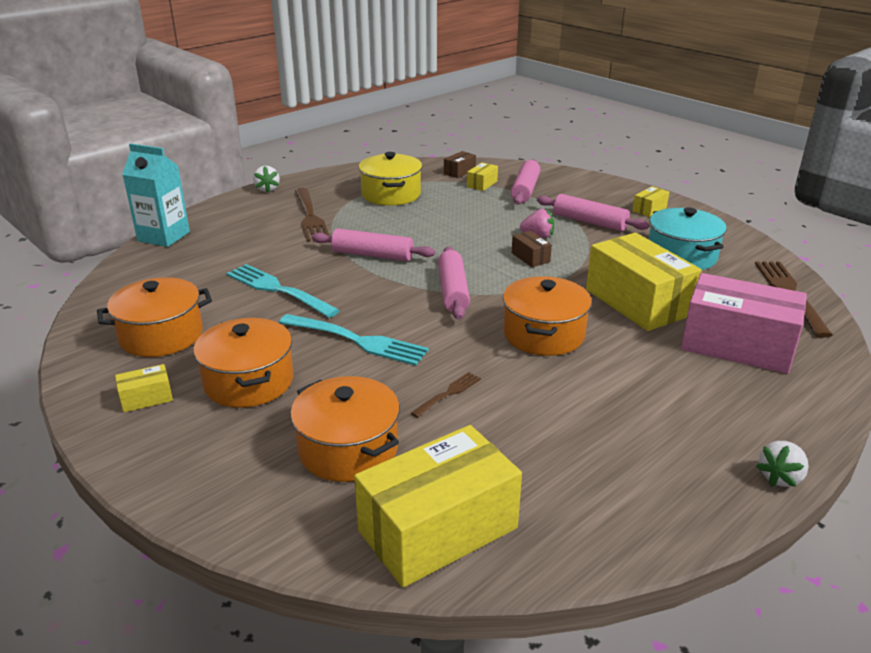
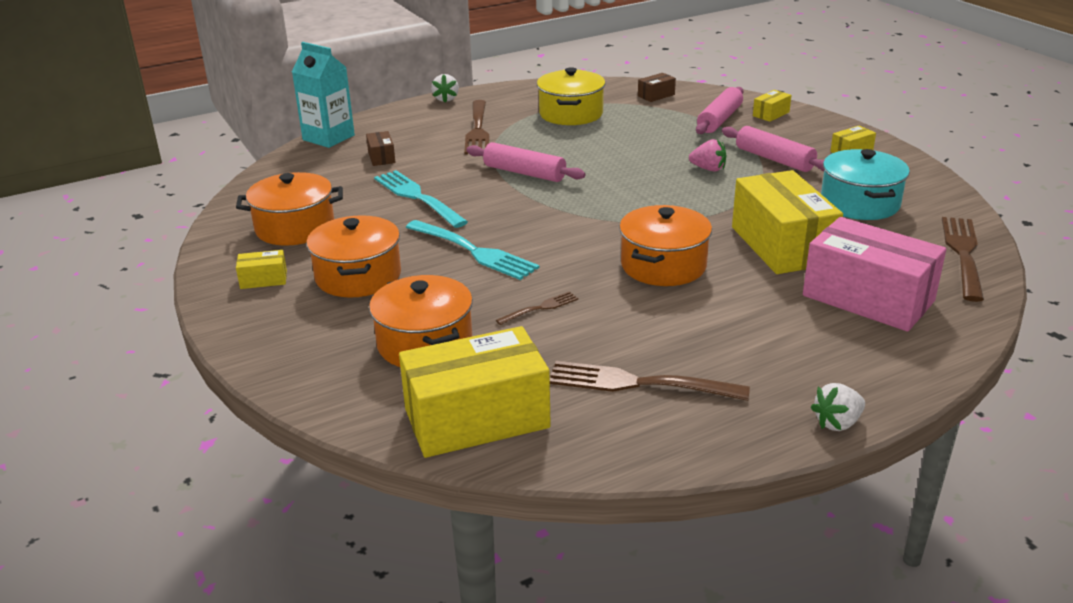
camera: 15 degrees right, 0 degrees up
(453, 291) = (590, 215): pink rolling pin -> none
(482, 184) = (674, 110): yellow box -> yellow box (771, 114)
(530, 257) = (689, 190): brown box -> brown box (381, 157)
(581, 462) = (640, 383): none -> brown fork

